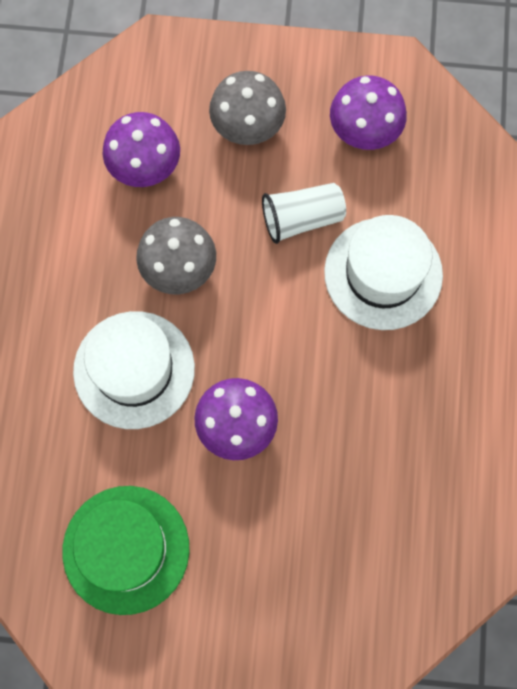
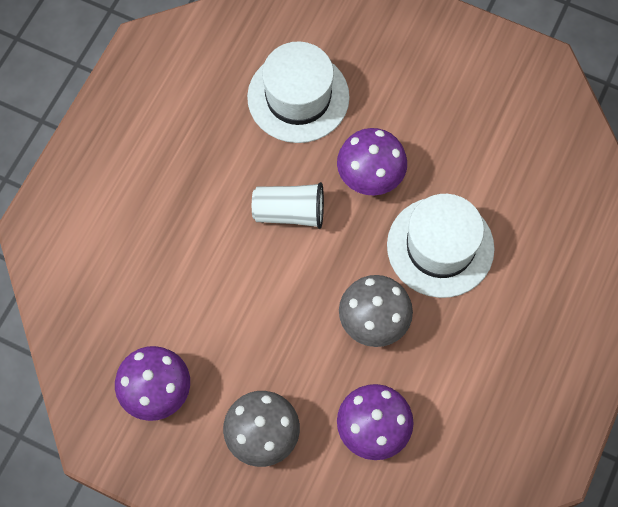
camera: 160 degrees left, 5 degrees down
(126, 549) = (487, 116): green hat -> none
(302, 219) = (249, 326): white cup -> white cup (289, 212)
(383, 273) = (199, 254): white hat -> white hat (298, 97)

